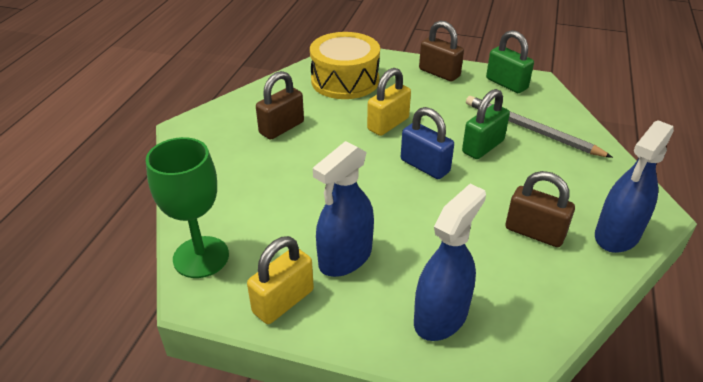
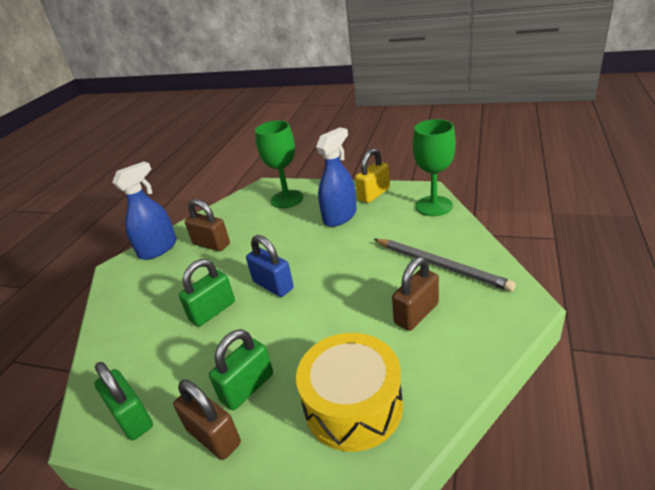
camera: 175 degrees left, 5 degrees down
(388, 124) = (300, 330): yellow padlock -> none
(424, 93) = (247, 387): none -> green padlock
(441, 316) = (287, 199): blue spray bottle -> green goblet
(530, 129) = (153, 338): grey pencil -> grey pencil (441, 266)

